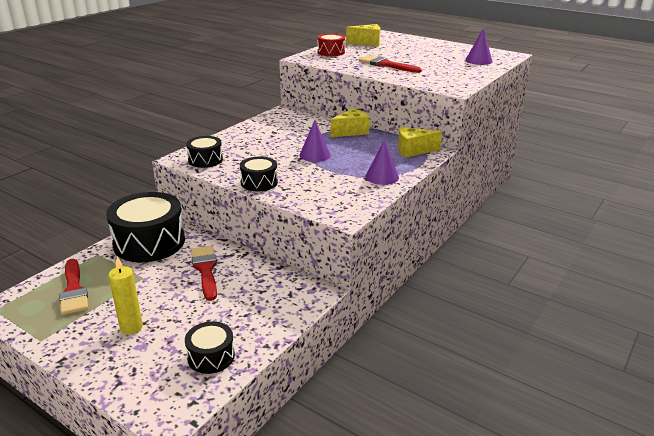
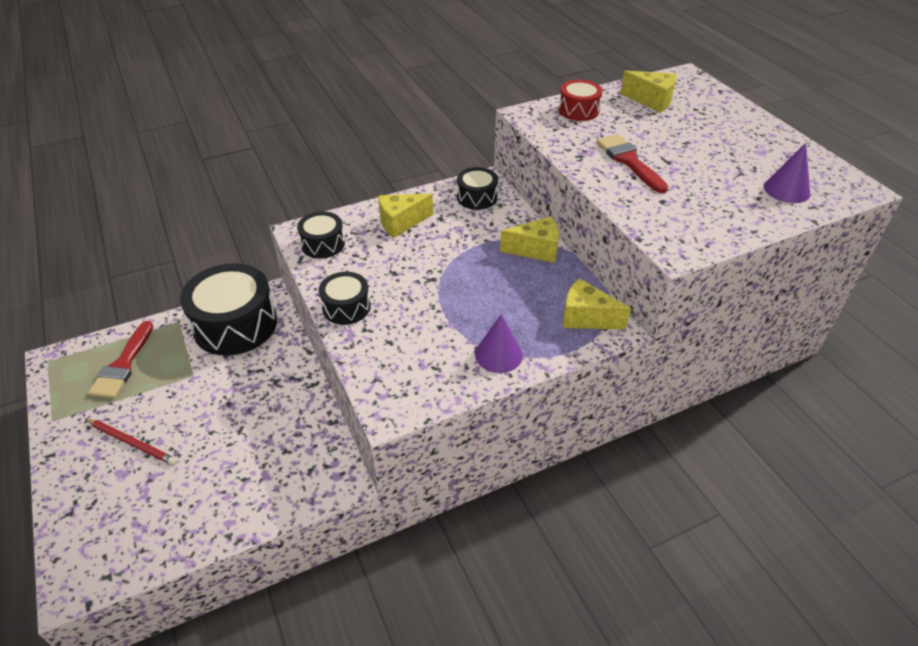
camera: 30 degrees right, 15 degrees up
(131, 327) = (132, 442): yellow candle -> red pencil
(205, 270) = (256, 391): red brush -> none
(211, 356) = (168, 522): black drum -> black drum (477, 197)
(249, 139) = (401, 223): none -> yellow cheese
(315, 155) = (452, 280): purple cone -> none

